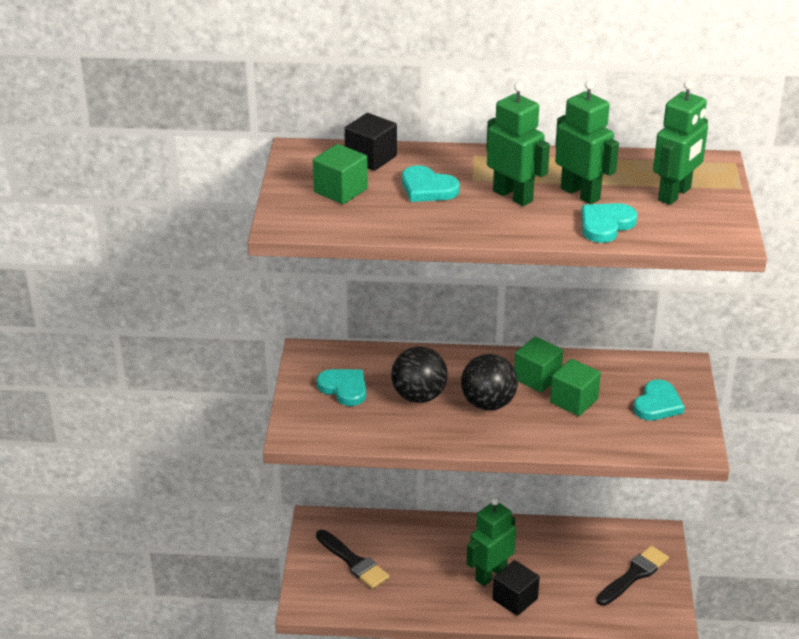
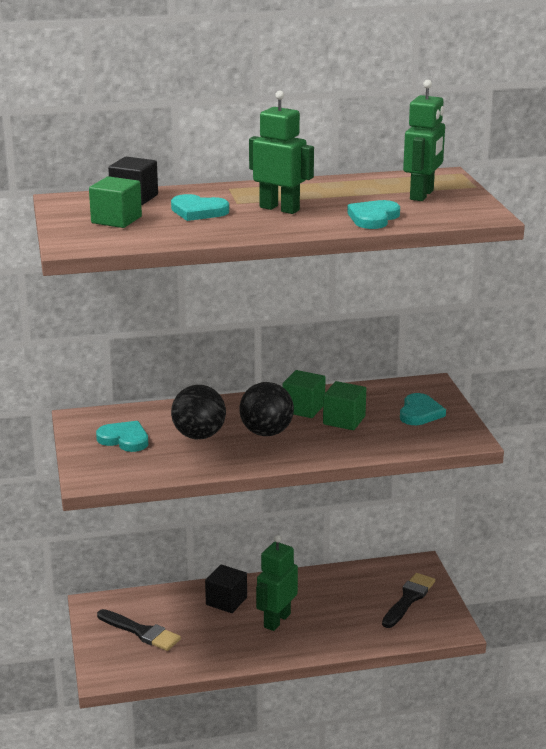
camera: 15 degrees left, 10 degrees down
(515, 599) = (306, 636): black cube -> black cube (226, 601)
(580, 194) = (339, 202): green robot -> none

